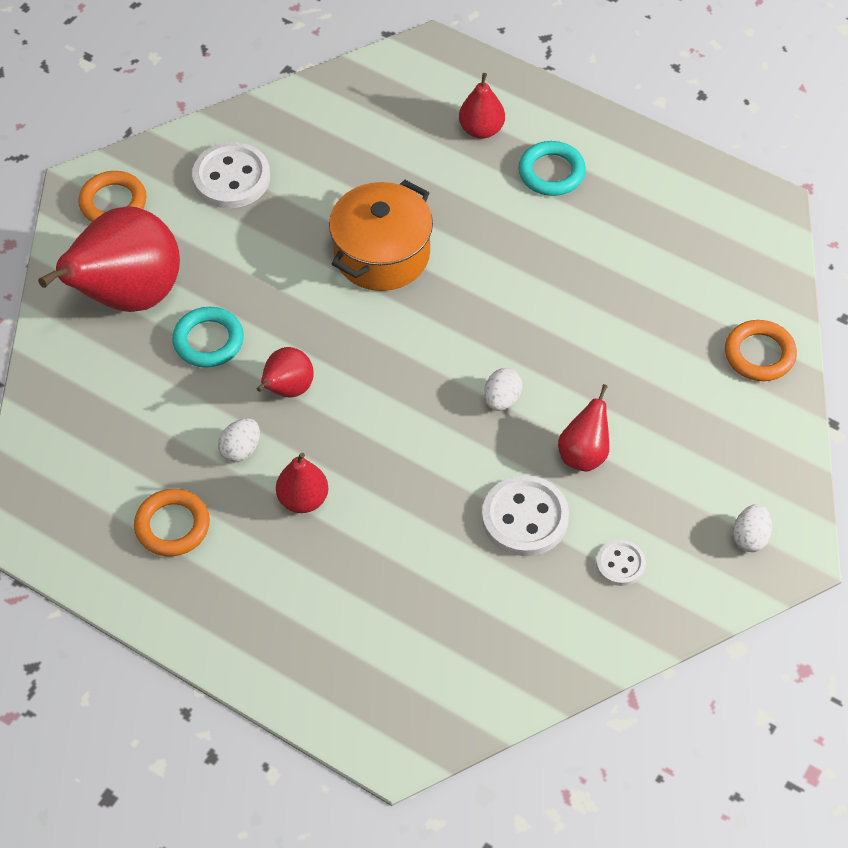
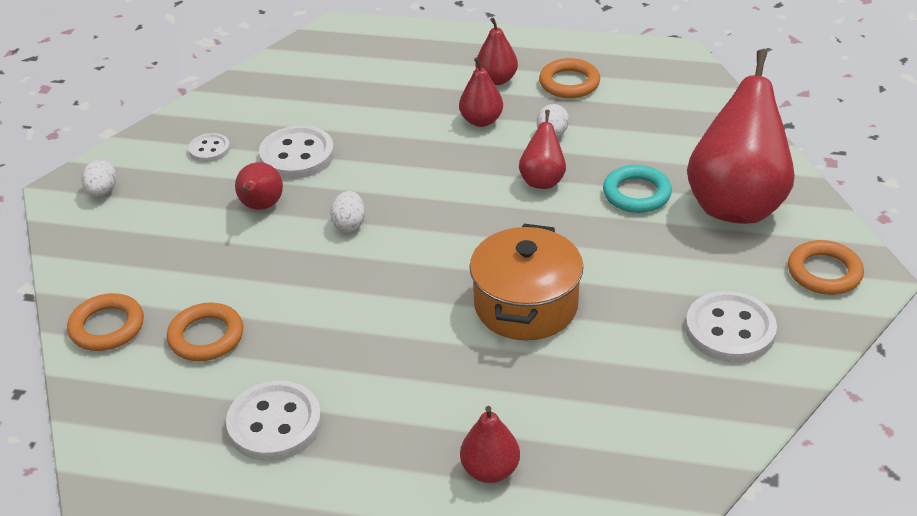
camera: 160 degrees right, 15 degrees down
(250, 563) = (496, 80): none -> red pear
(551, 172) = (384, 444): turquoise ring -> none
(631, 215) = (274, 424): none -> white button
(671, 314) = (206, 336): none -> orange ring

